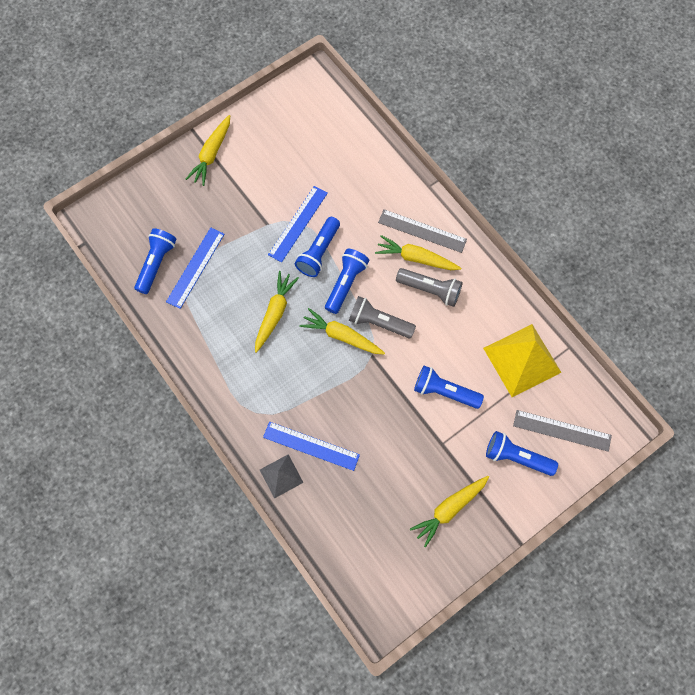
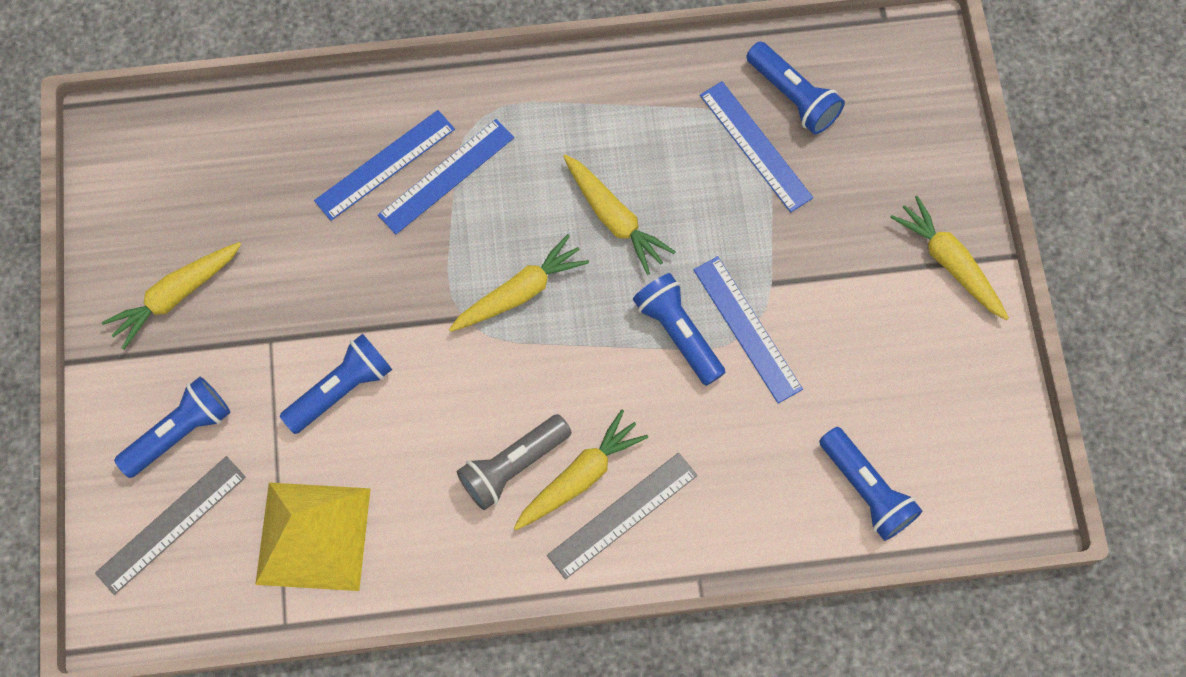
camera: 120 degrees right, 0 degrees up
(281, 476) = (370, 106): grey pyramid -> none
(299, 409) = (446, 176): none -> blue ruler
(346, 283) = (601, 345): blue flashlight -> blue flashlight (866, 490)
(379, 322) = (508, 357): grey flashlight -> none
(449, 509) = (176, 296): yellow carrot -> yellow carrot turned 120 degrees counterclockwise

